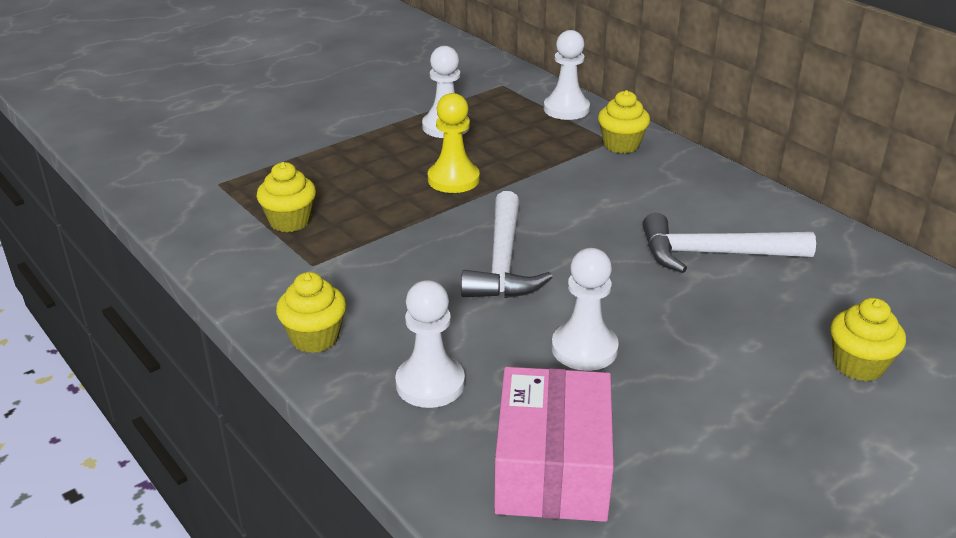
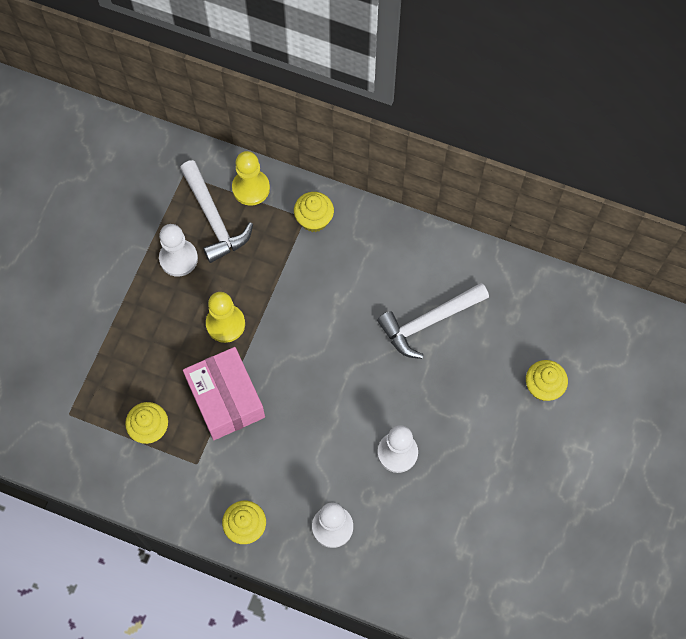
camera: 30 degrees left, 35 degrees up
(503, 262) = (310, 398): white hammer -> white hammer (214, 219)
(552, 468) = (427, 551): pink box -> pink box (226, 399)
(566, 109) = (251, 188): white pawn -> yellow pawn

